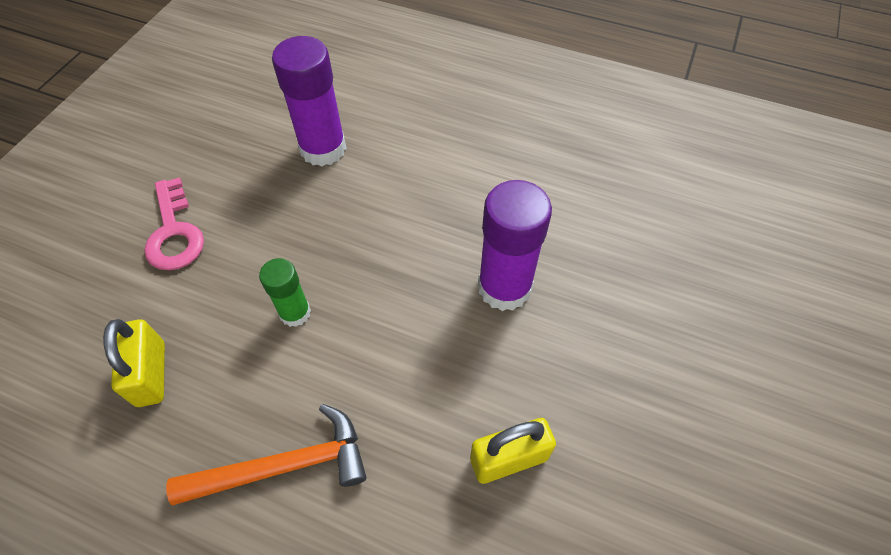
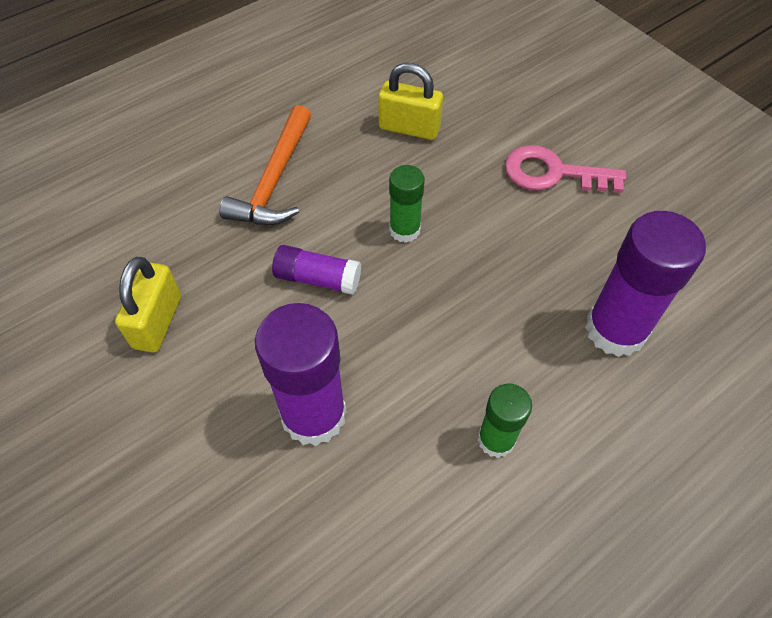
camera: 120 degrees right, 0 degrees up
(385, 352) = (317, 278): none -> purple glue stick
(448, 180) = (496, 439): none -> green glue stick

